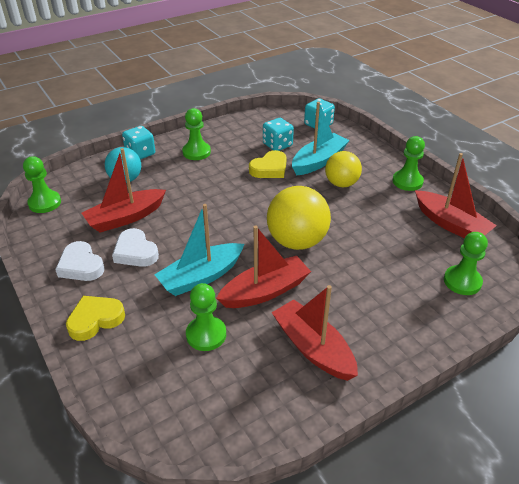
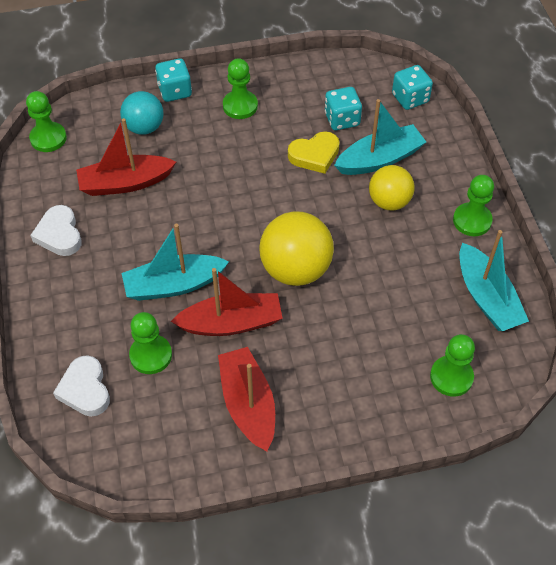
camera: 20 degrees right, 15 degrees up
(95, 320) = (52, 305): yellow heart -> none
(135, 252) = (119, 233): white heart -> white heart (85, 389)
(450, 224) = (486, 297): red boat -> turquoise boat

